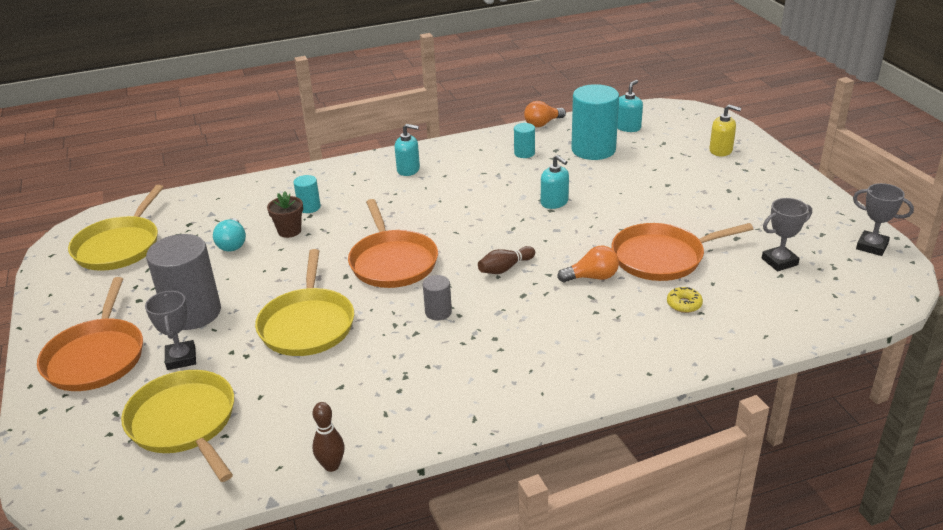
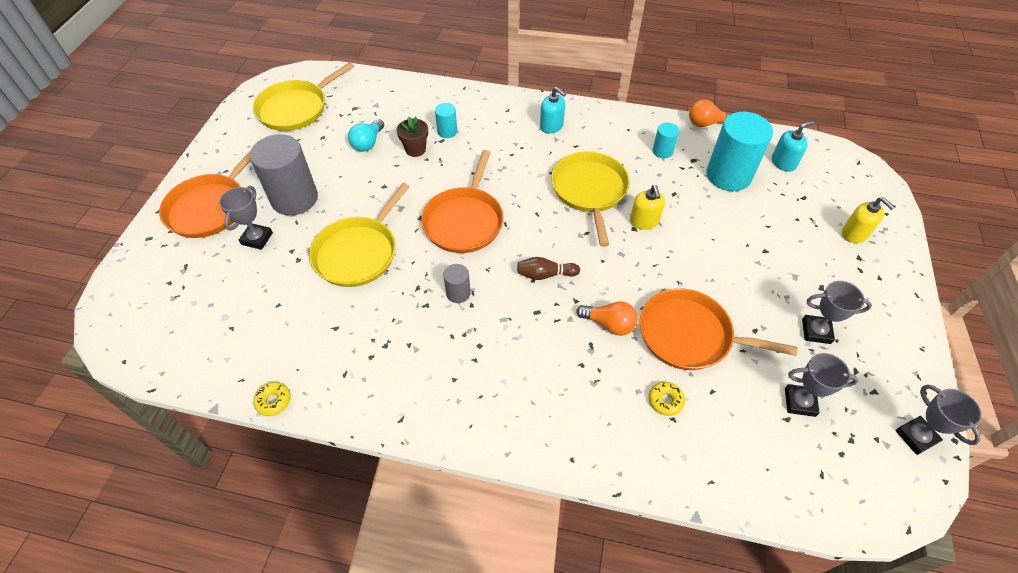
camera: 30 degrees right, 20 degrees up
(184, 423) = (217, 300): yellow pan -> yellow pan (590, 191)
(331, 466) = (273, 401): brown bowling pin -> yellow donut
(554, 202) = (644, 221): turquoise soap dispenser -> yellow soap dispenser
(750, 217) = (816, 331): none -> grey trophy

